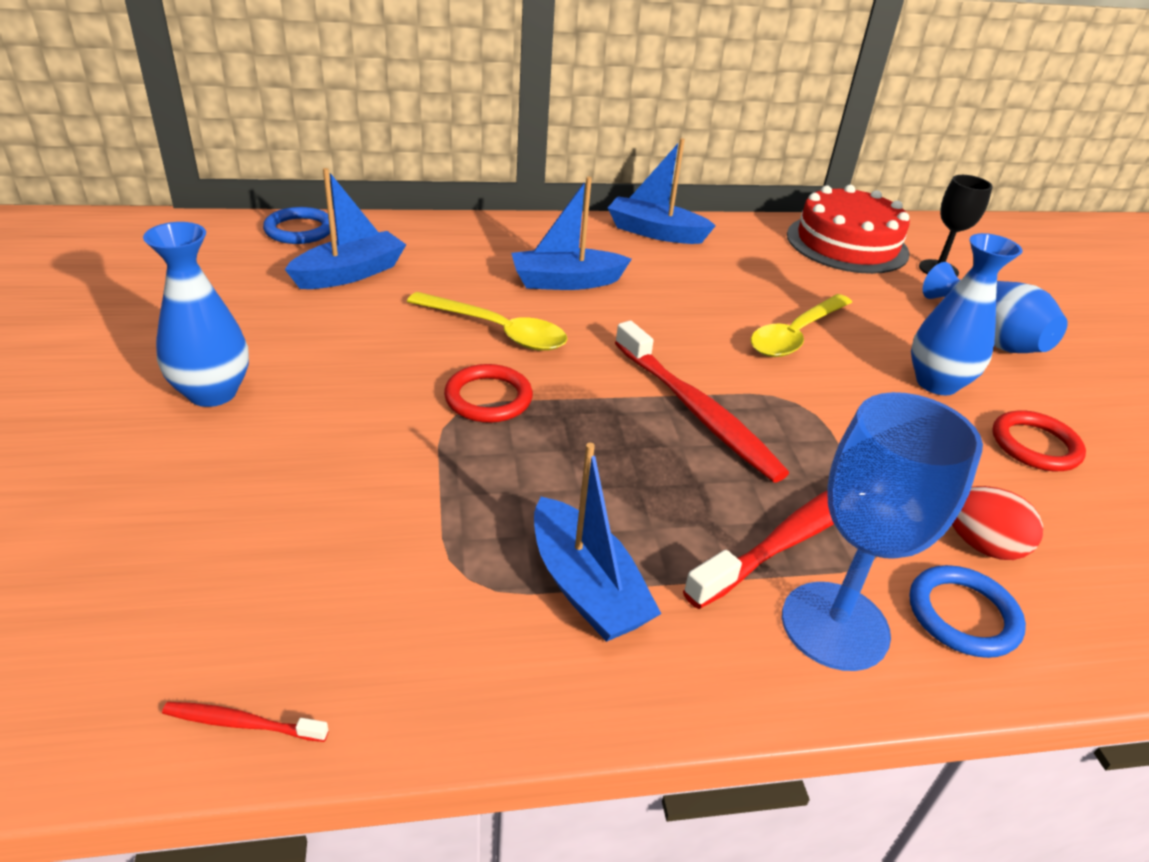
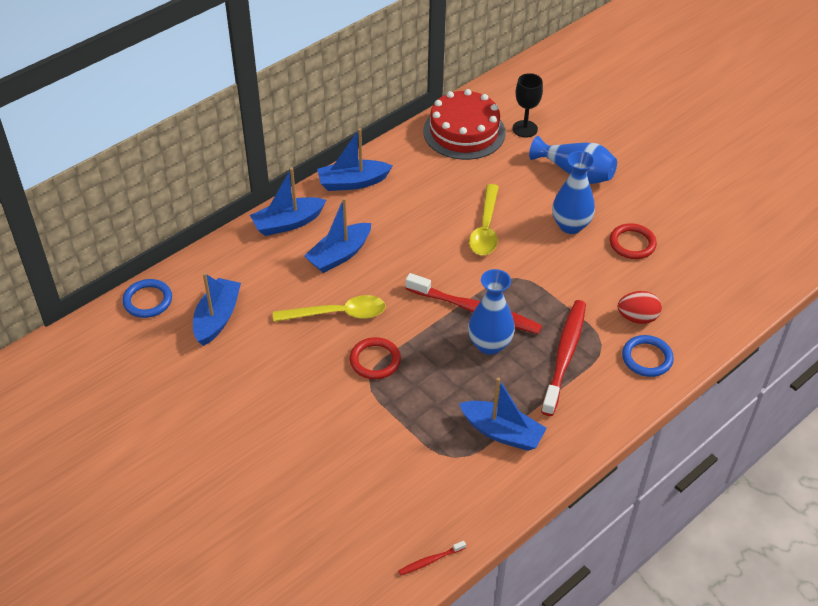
camera: 30 degrees left, 10 degrees up
(212, 393) = (242, 437): blue vase -> blue vase (489, 344)
(537, 234) = (288, 223): none -> blue boat
(835, 625) = (604, 392): blue goblet -> none

